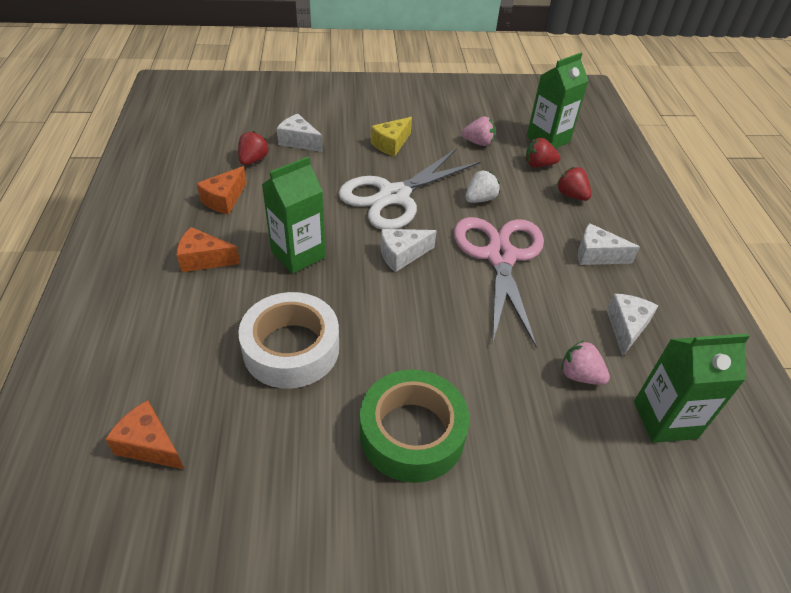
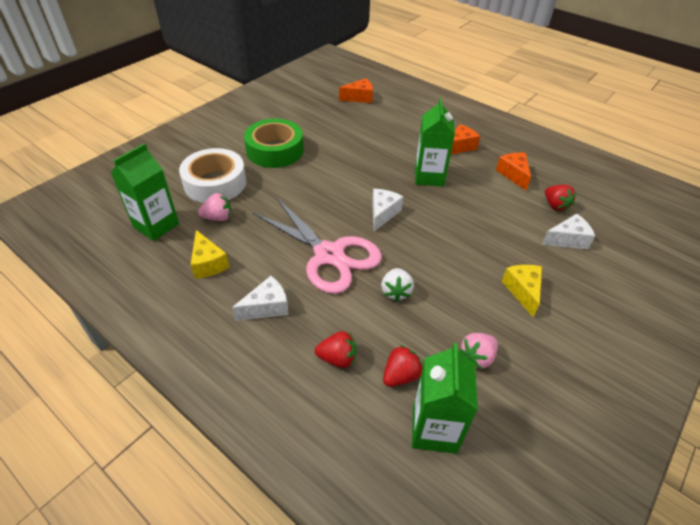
camera: 135 degrees right, 0 degrees up
(291, 348) = (363, 144): white tape -> white tape (215, 183)
(394, 196) = (447, 247): white scissors -> none
(626, 327) = (208, 263): white cheese -> yellow cheese

